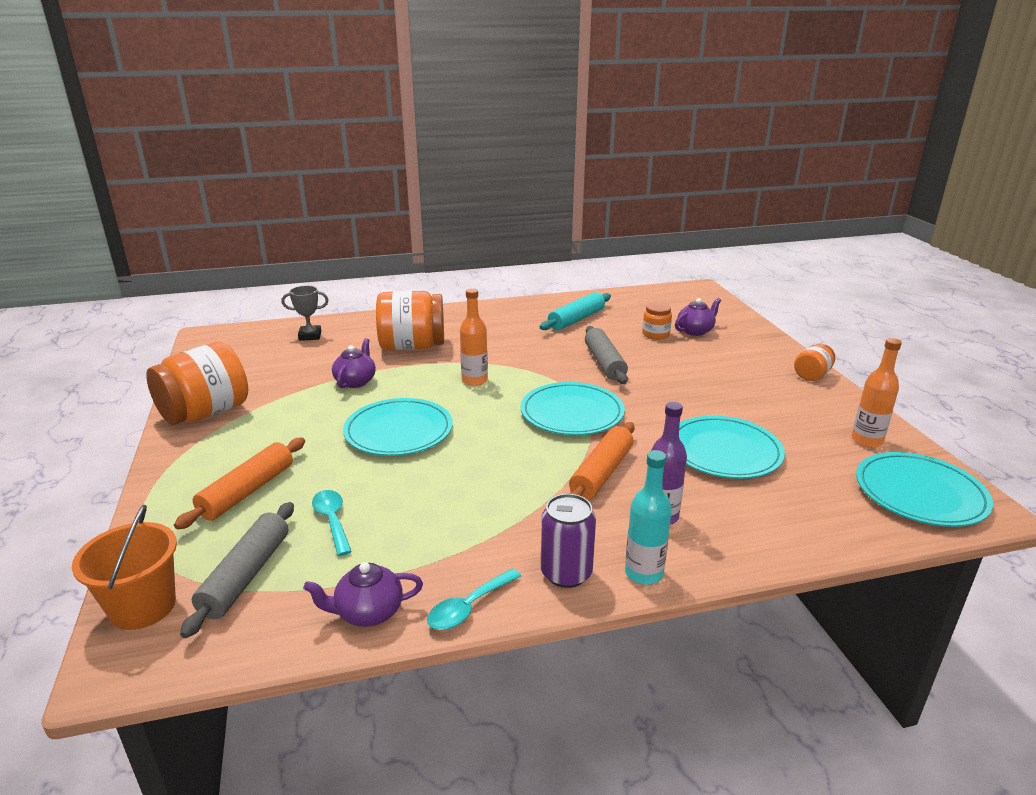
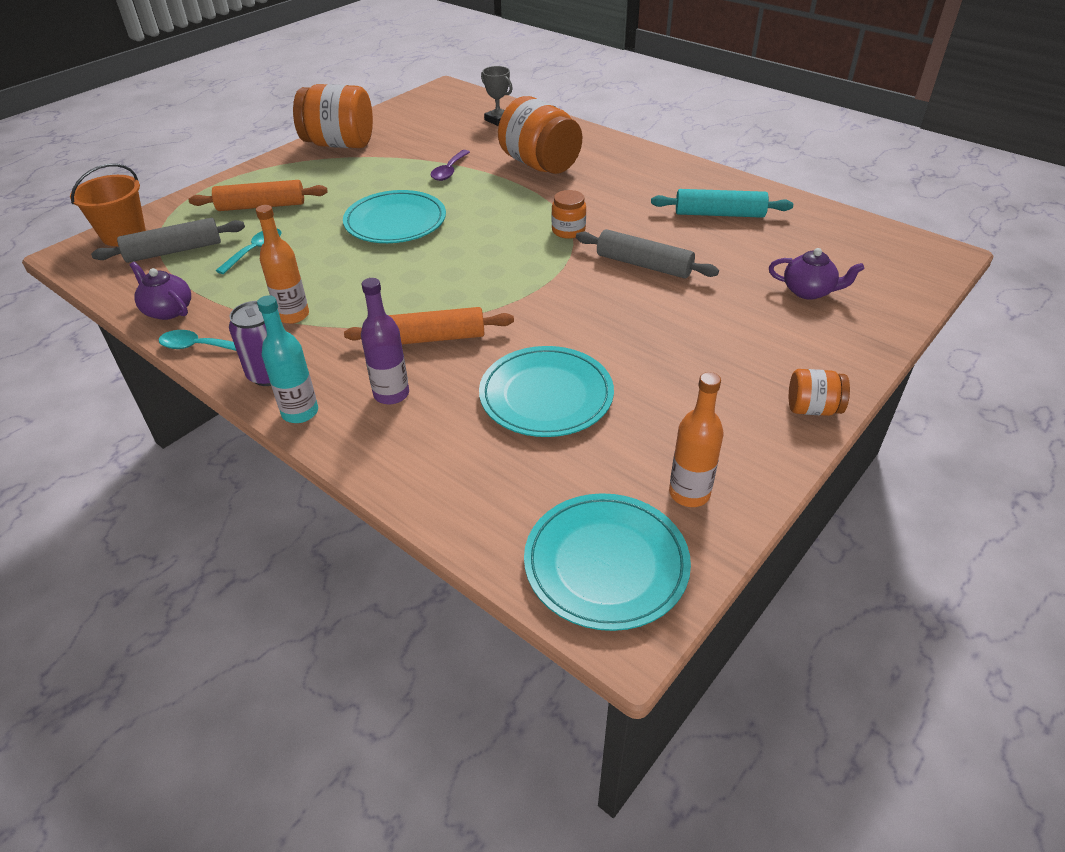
camera: 55 degrees right, 15 degrees up
(355, 381) = (449, 171): purple teapot -> purple spoon
(474, 380) = (517, 216): orange bottle -> orange bottle (293, 315)
(572, 413) = (519, 285): turquoise plate -> none
(604, 363) = (643, 265): grey rolling pin -> grey rolling pin turned 75 degrees clockwise
(655, 334) = (758, 270): orange jar -> orange jar (568, 231)

